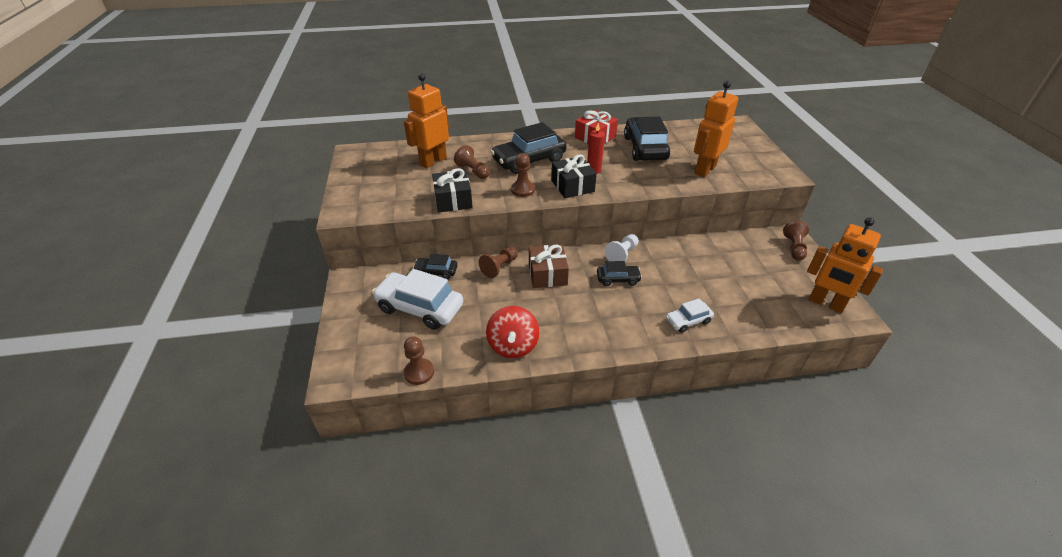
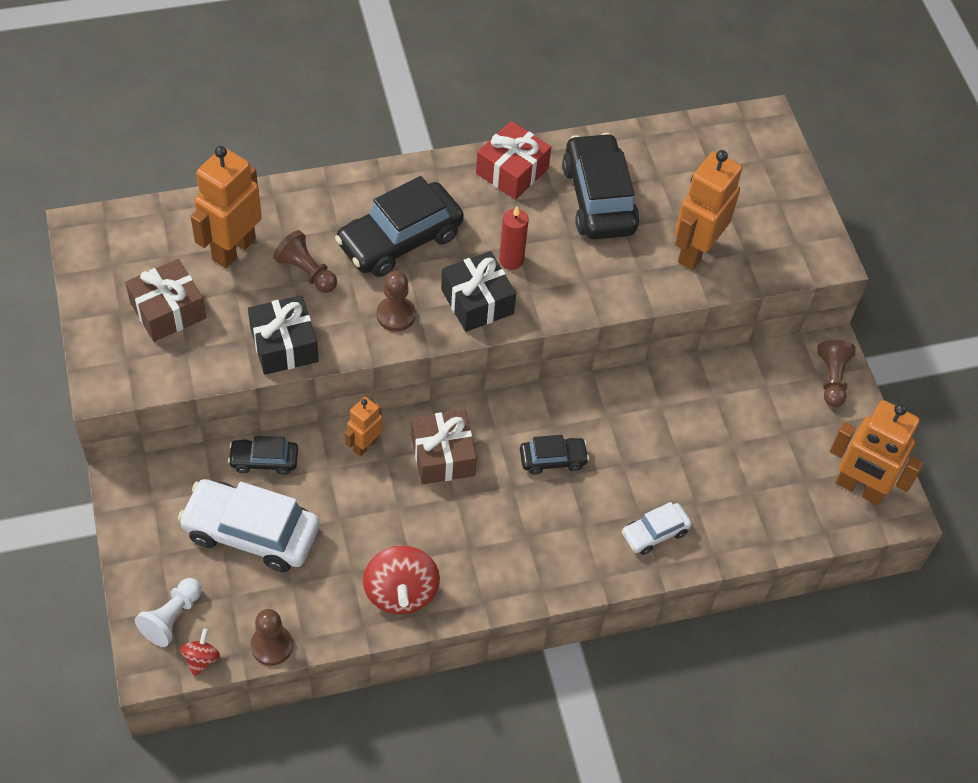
camera: 10 degrees left, 15 degrees up
(368, 378) = (201, 659): none -> red spinning top
(388, 184) = (168, 310): none -> brown gift
(499, 267) = (365, 445): brown pawn -> orange robot
(622, 254) = (560, 408): white pawn -> white pawn (172, 618)

